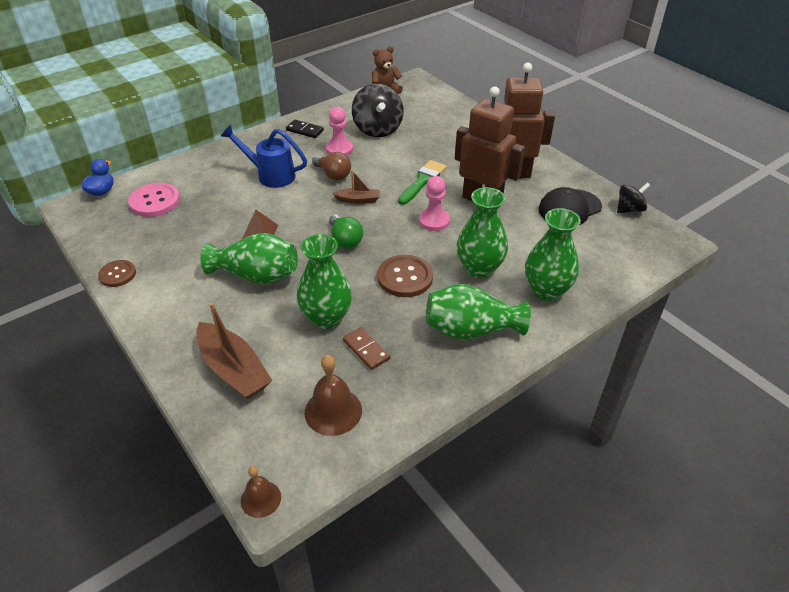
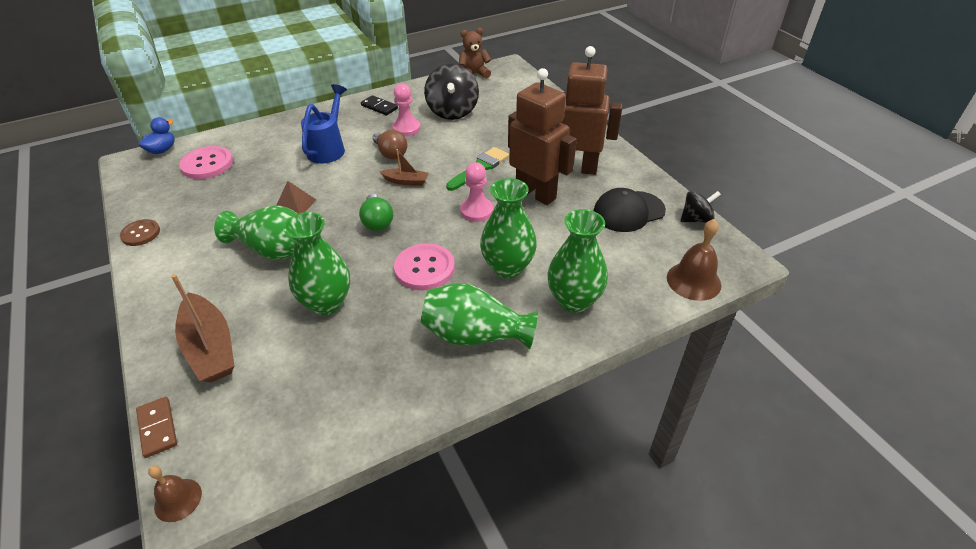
camera: 10 degrees right, 0 degrees up
(270, 175) = (328, 148): blue watering can -> blue watering can turned 75 degrees clockwise
(333, 411) = (293, 408): brown bell -> brown bell (693, 281)
(366, 350) = (354, 343): brown domino -> brown domino (157, 428)
(405, 277) = (424, 268): brown button -> pink button

